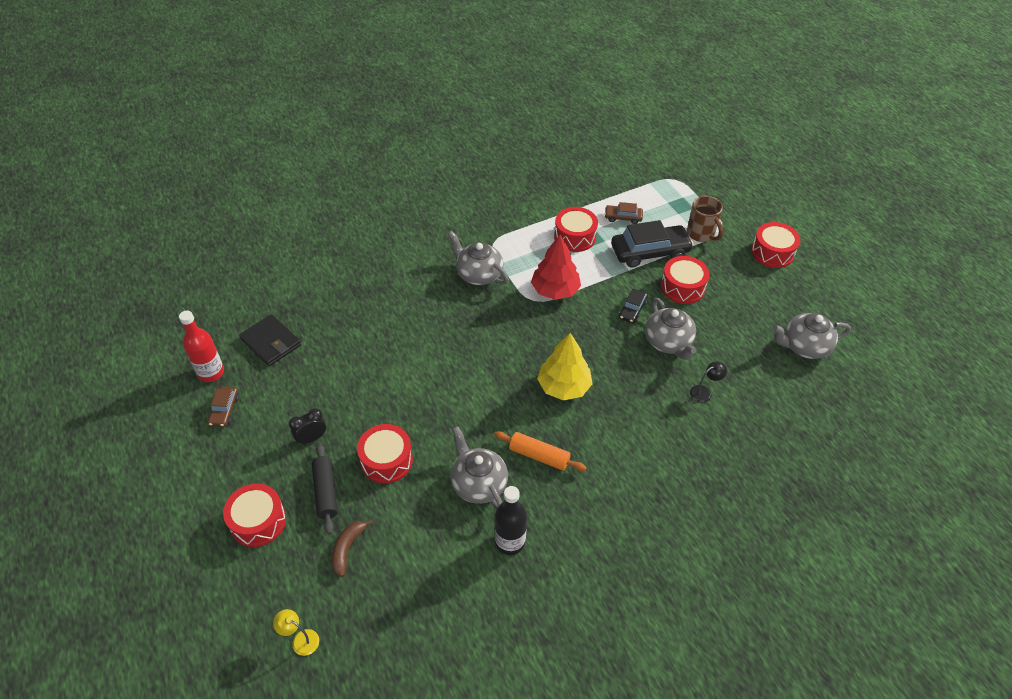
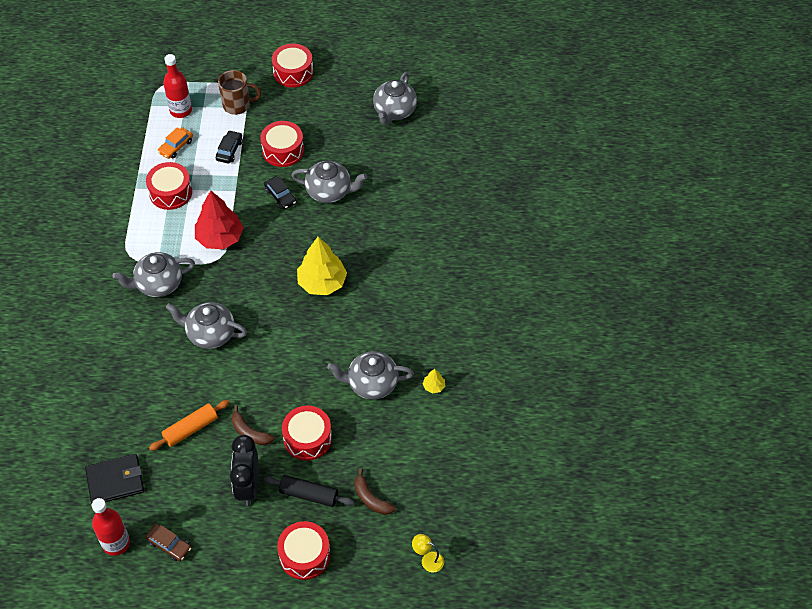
camera: 60 degrees left, 5 degrees up
(300, 639) = (428, 560): yellow lamp -> yellow lamp turned 60 degrees clockwise
(311, 438) = (248, 486): black clock -> black clock, size x1.68
(368, 411) = (249, 432): none -> brown banana
(452, 332) = (210, 334): none -> grey teapot
(510, 542) = (434, 386): black bottle -> yellow tree
(539, 456) = (374, 331): orange rolling pin -> orange rolling pin (190, 429)
(623, 217) = (176, 146): brown car -> orange car
(650, 252) = (229, 150): black car -> black car, size x0.51
(661, 202) = (181, 110): none -> red bottle
(704, 392) = (390, 196): black lamp -> none

